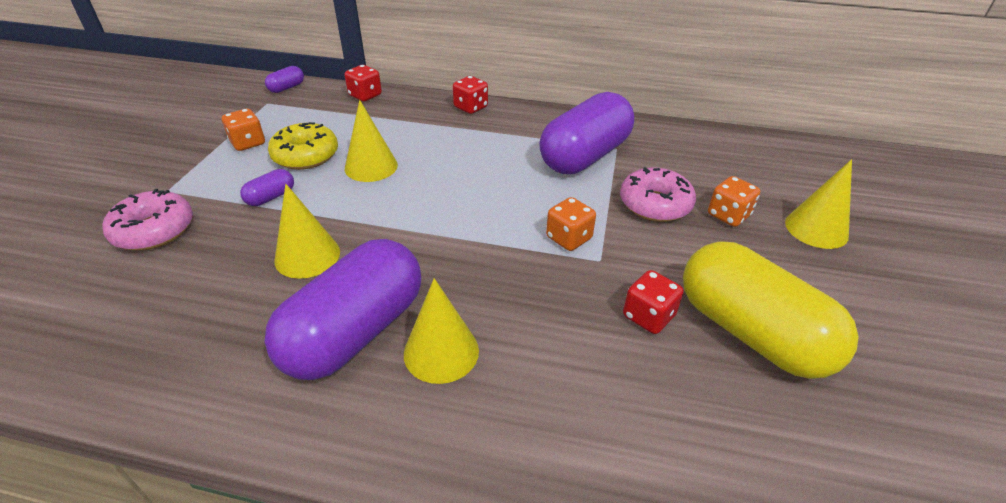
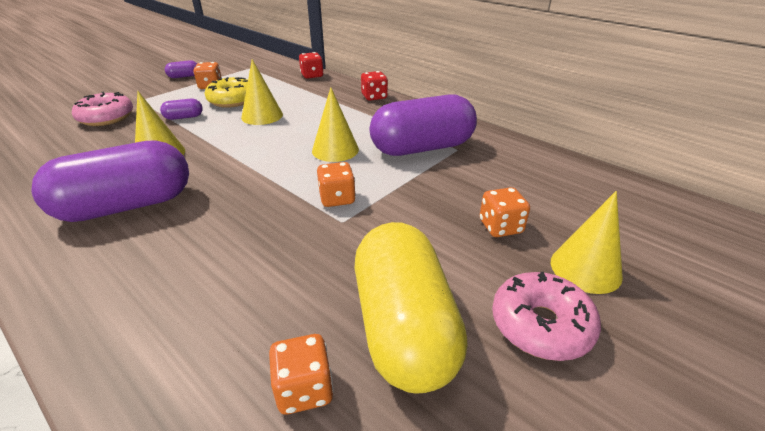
camera: 30 degrees right, 5 degrees down
(287, 88) = (270, 62): purple capsule -> purple capsule (184, 76)
(441, 352) = (156, 238): yellow cone -> yellow cone (335, 150)
(648, 316) = (328, 275): red dice -> none
(655, 204) = (440, 197): pink donut -> pink donut (541, 325)
(739, 417) = (304, 389): none -> orange dice

